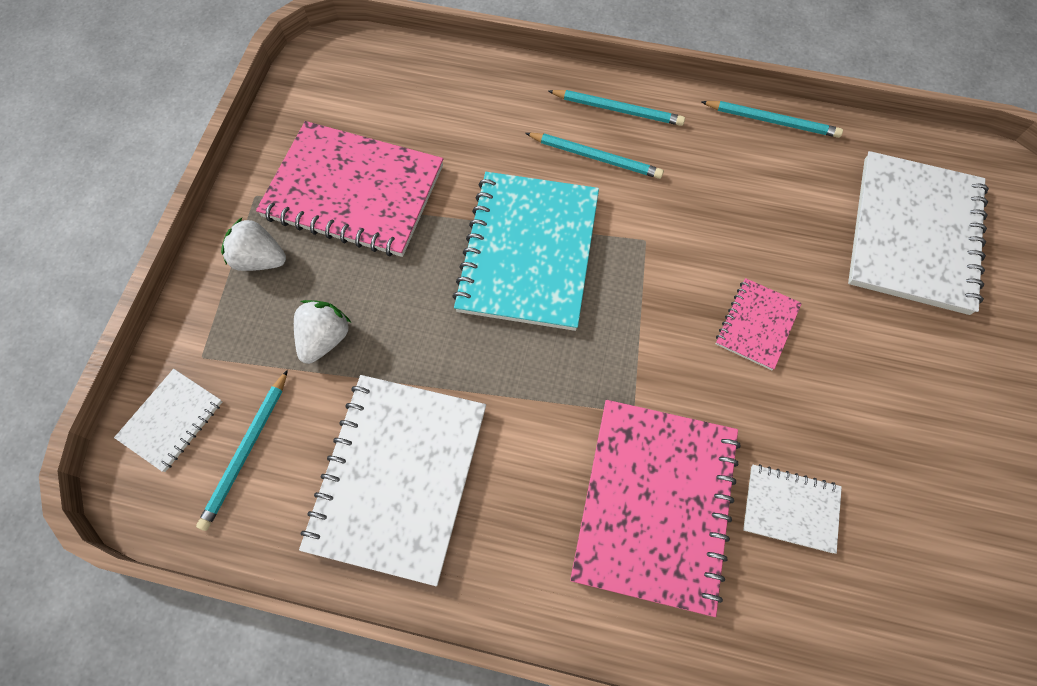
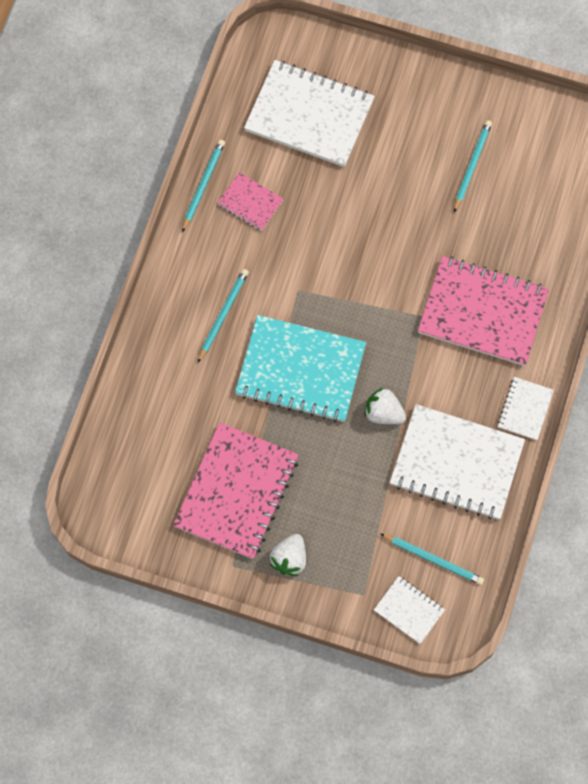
camera: 85 degrees left, 5 degrees up
(325, 338) = (357, 511): white strawberry -> white strawberry (383, 413)
(618, 109) = (180, 293): turquoise pencil -> turquoise pencil (472, 165)
(756, 325) = (369, 230): pink notebook -> pink notebook (250, 203)
(790, 508) = (489, 236): white notebook -> white notebook (525, 409)

